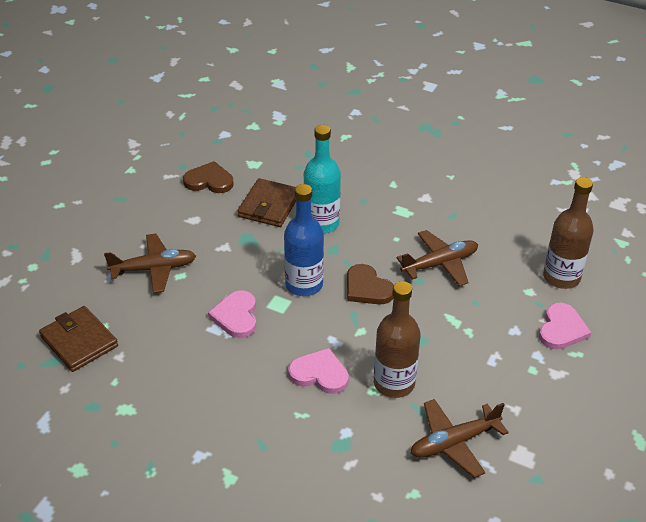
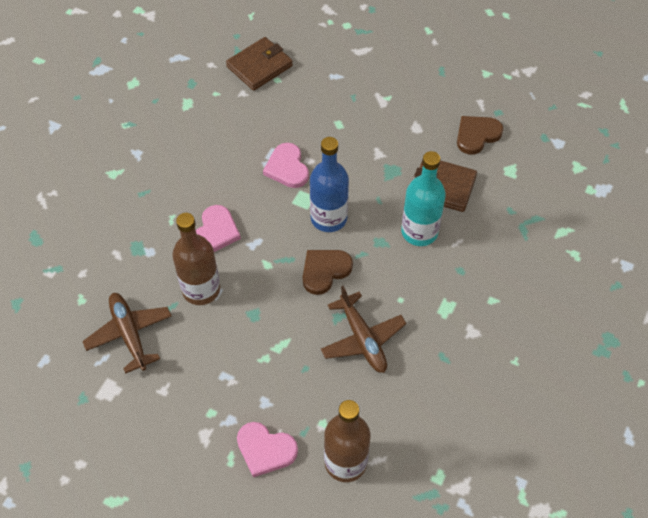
camera: 90 degrees right, 15 degrees up
(154, 269) = (346, 105): brown plane -> none
(209, 181) = (477, 135): brown heart -> brown heart turned 135 degrees counterclockwise
(236, 316) = (287, 168): pink heart -> pink heart turned 105 degrees counterclockwise

